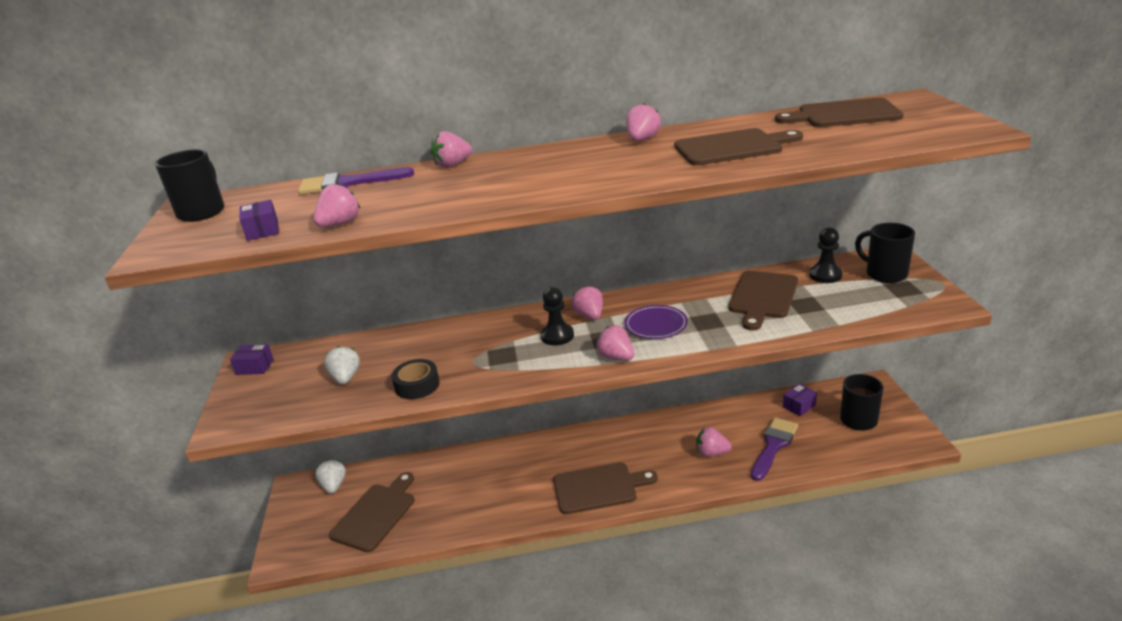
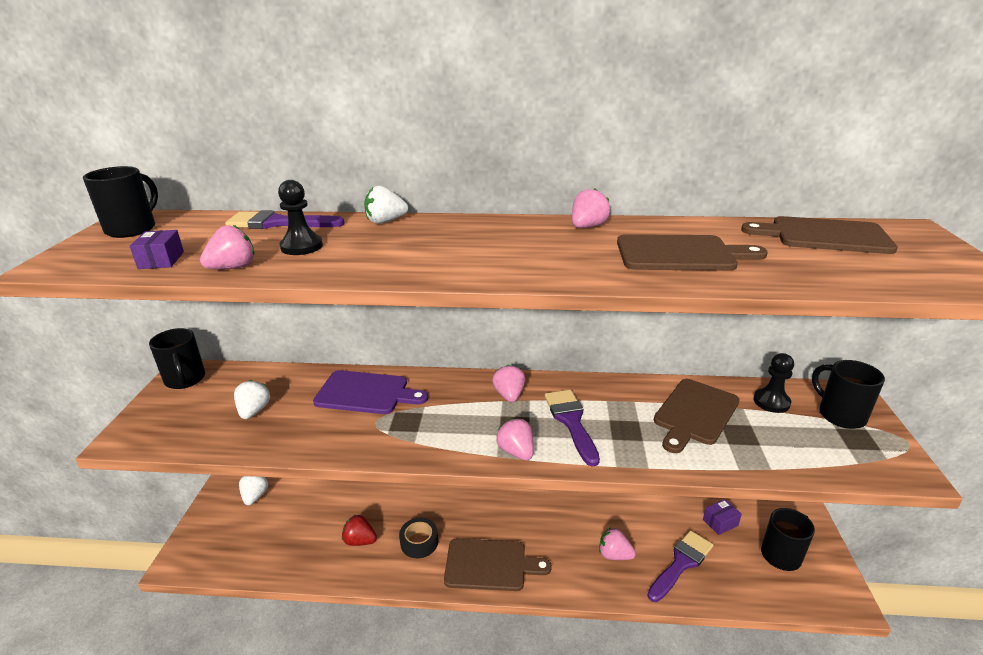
camera: 10 degrees right, 0 degrees up
(255, 367) = (185, 380): purple box -> black mug
(375, 514) = (277, 537): brown cutting board -> none
(417, 385) = (312, 436): black tape -> black tape (419, 542)
(450, 341) = (366, 393): none -> purple cutting board
(452, 165) = (385, 221): pink strawberry -> white strawberry
(462, 498) = (360, 541): none -> red strawberry
(557, 336) = (468, 411): black pawn -> black pawn (301, 247)
(656, 325) = (571, 421): purple plate -> purple brush

